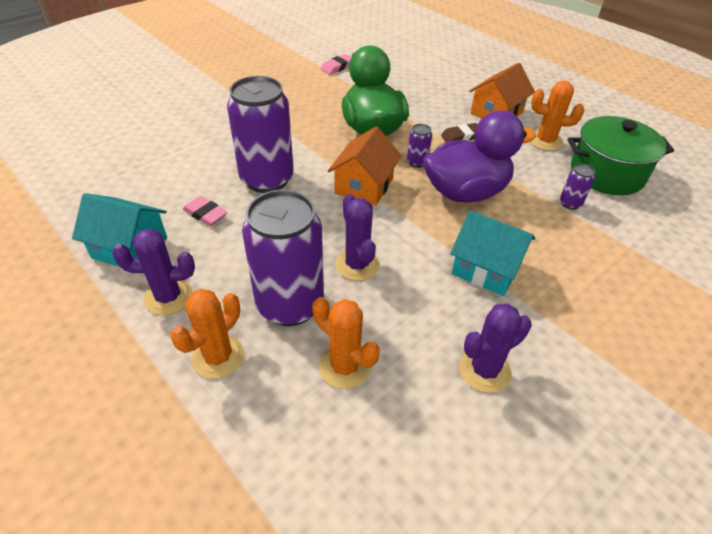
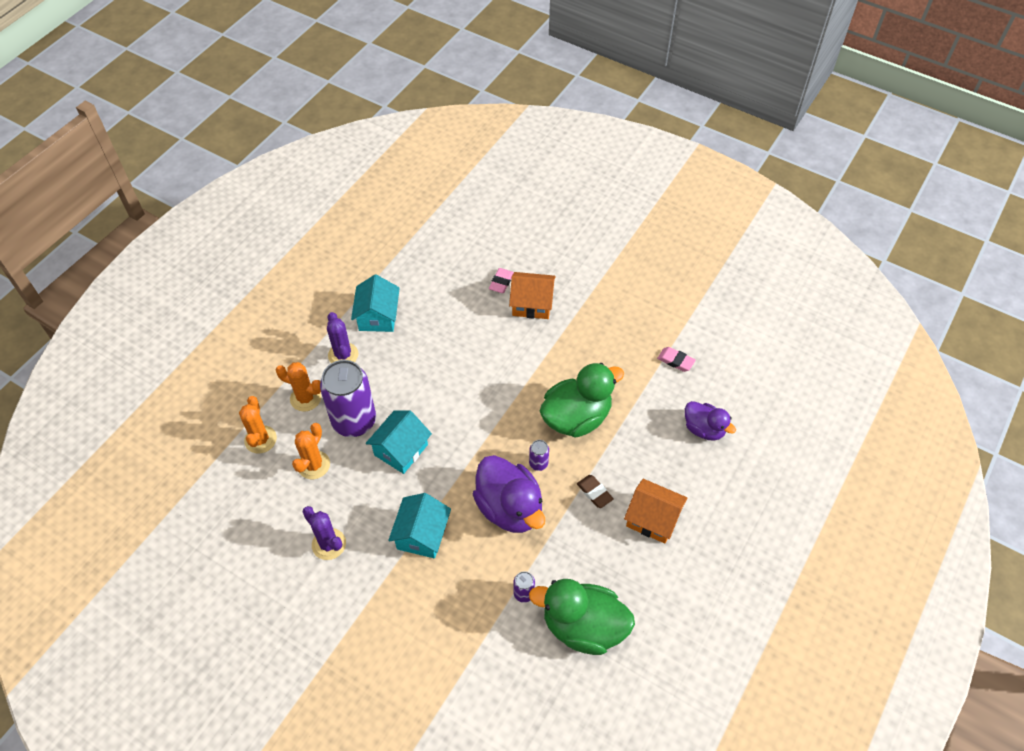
camera: 75 degrees right, 10 degrees up
(205, 214) = (423, 342): pink eraser -> pink eraser (501, 282)
(267, 179) = (475, 365): purple can -> none
(357, 265) = (401, 450): purple cactus -> turquoise house
(364, 186) = (491, 432): orange house -> orange house (532, 304)
(414, 70) = (704, 429): none -> purple duck
(545, 141) = (618, 568): orange cactus -> orange cactus (260, 439)
(606, 173) = (583, 626): green pot -> green duck

